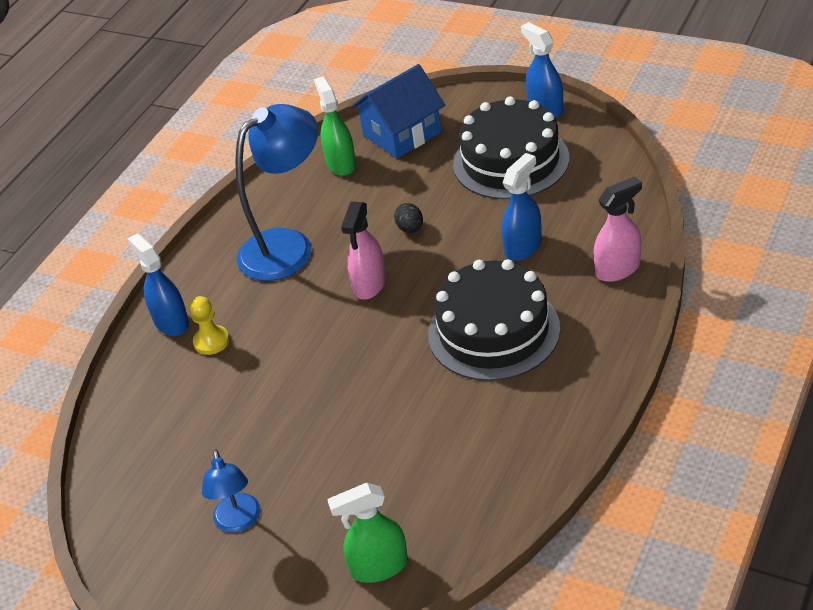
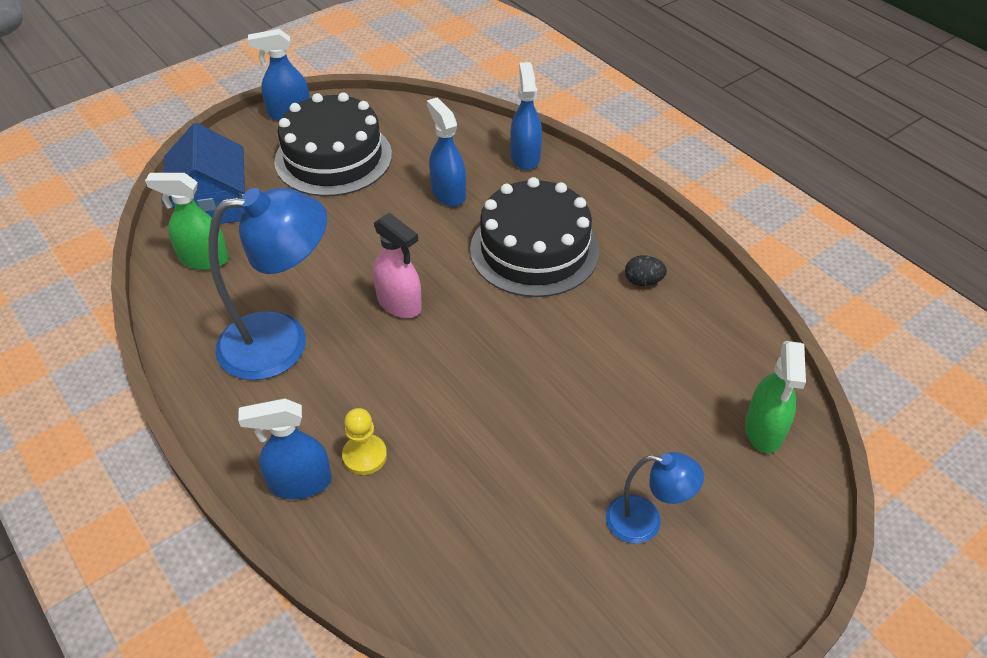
camera: 70 degrees left, 5 degrees up
(288, 246) = (282, 342): blue lamp -> blue lamp turned 90 degrees clockwise
(410, 229) = (352, 249): black egg -> black egg (643, 281)
(618, 269) = (525, 157): pink spray bottle -> blue spray bottle

